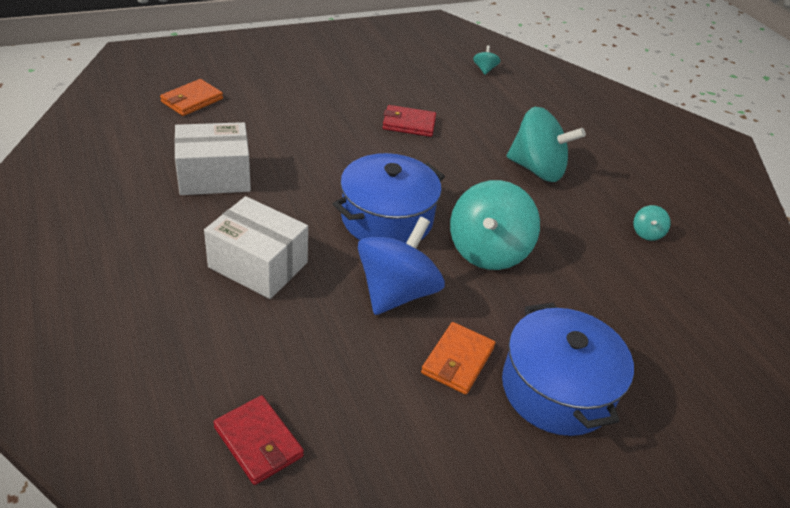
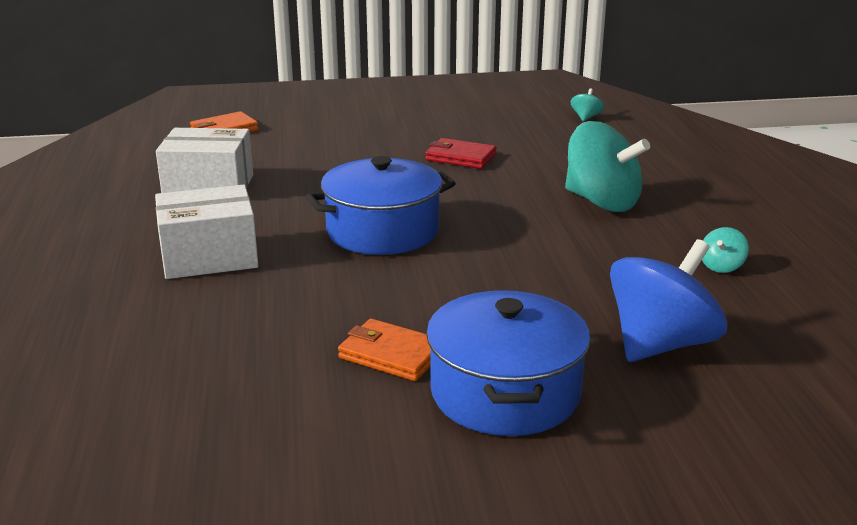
camera: 20 degrees right, 15 degrees down
(258, 265) = (209, 257): white box -> white box turned 60 degrees counterclockwise
(258, 442) = (113, 395): red wallet -> none
(396, 292) = (354, 291): blue spinning top -> blue spinning top (661, 344)
(458, 361) = (391, 354): orange wallet -> orange wallet turned 75 degrees clockwise
(488, 251) = (491, 266): turquoise spinning top -> none

